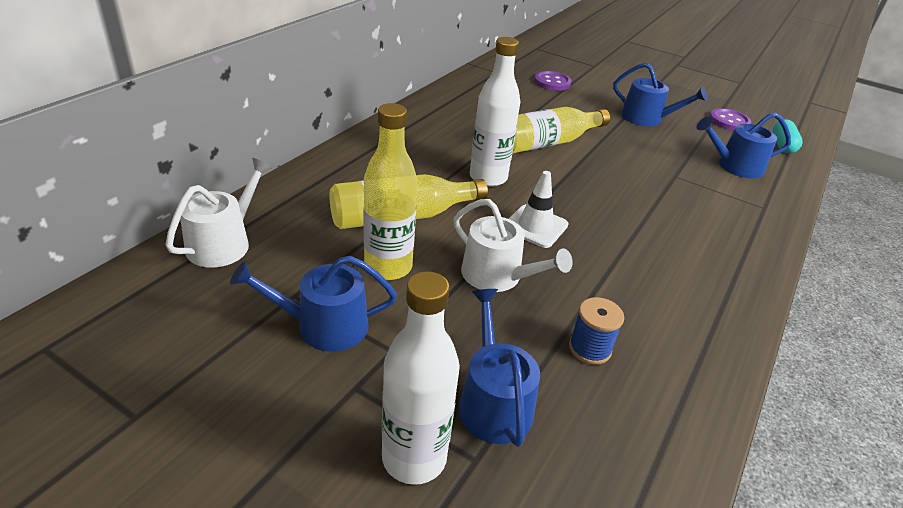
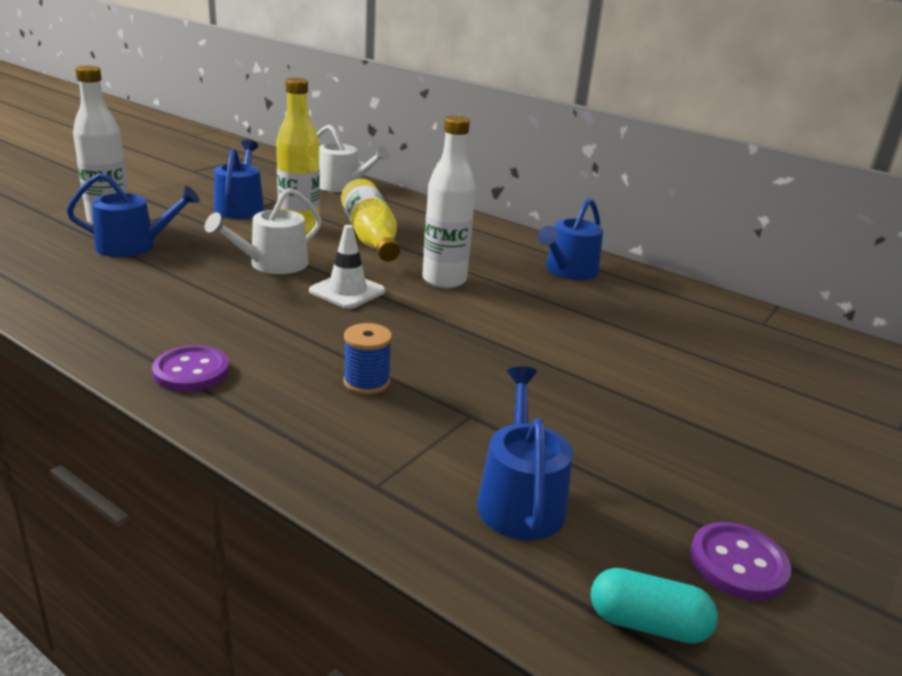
camera: 95 degrees right, 10 degrees down
(547, 143) = (540, 327): yellow bottle -> none
(552, 82) = (764, 365): purple button -> purple button (191, 371)
(589, 348) = (160, 287): blue spool -> blue spool (366, 382)
(647, 118) = (677, 438): blue watering can -> blue watering can (568, 271)

